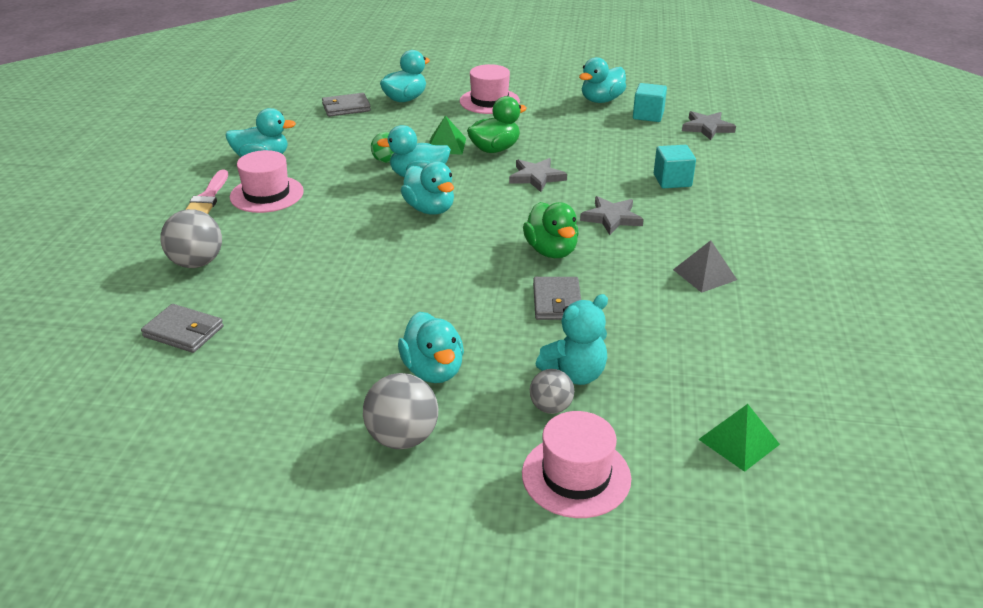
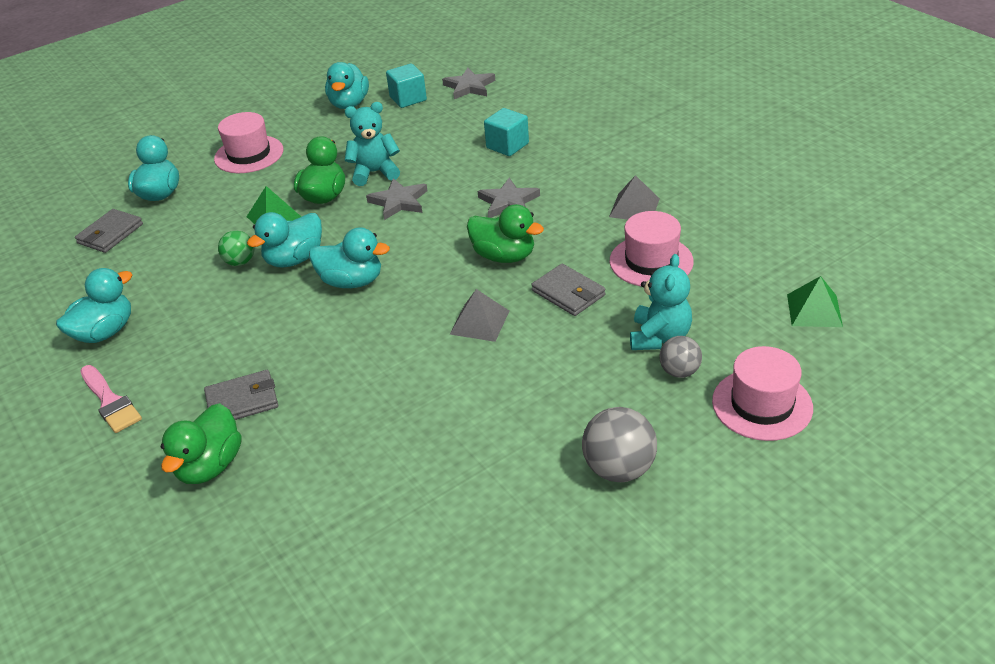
camera: 40 degrees left, 5 degrees up
(183, 332) = (305, 529): grey wallet -> grey wallet (242, 401)
(197, 263) = (210, 466): grey ball -> green duck
(267, 194) = (170, 362): pink hat -> pink hat (651, 261)
(433, 370) = (562, 405): turquoise duck -> none
(467, 282) = (479, 322): none -> grey pyramid
(550, 151) = (375, 173): none -> turquoise teddy bear

